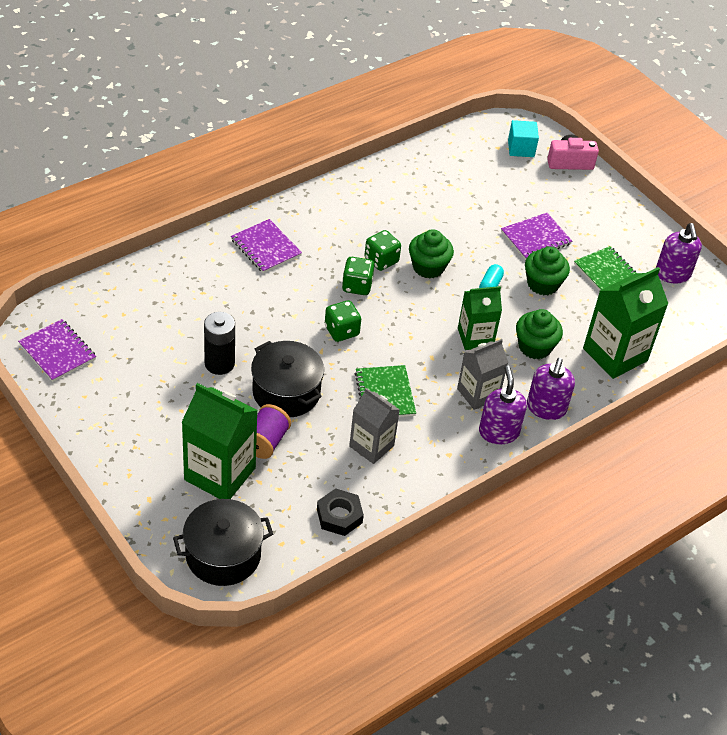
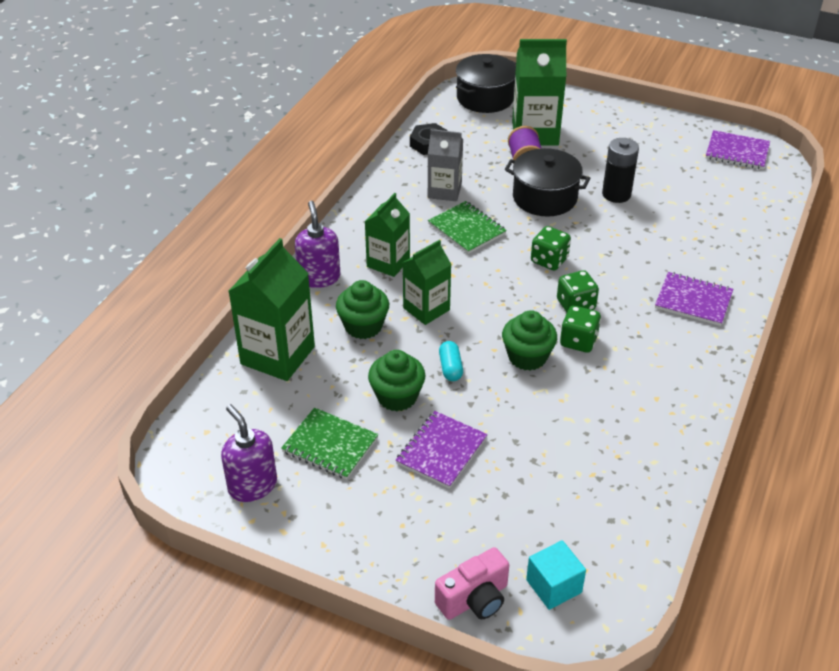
camera: 155 degrees right, 5 degrees down
(478, 394) = (388, 263): grey carton -> green carton
(498, 432) = (349, 242): purple soap dispenser -> none

